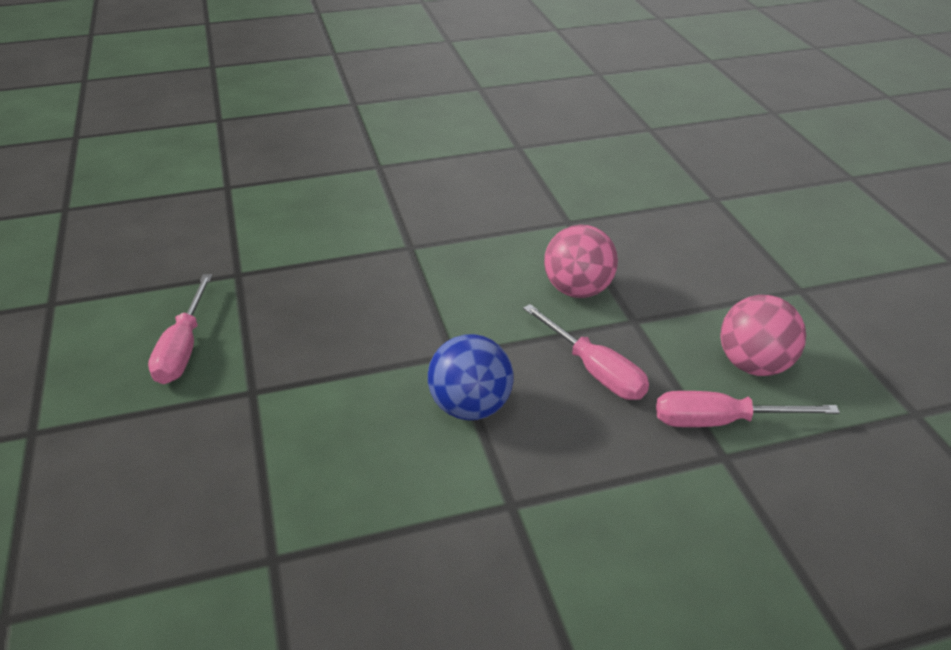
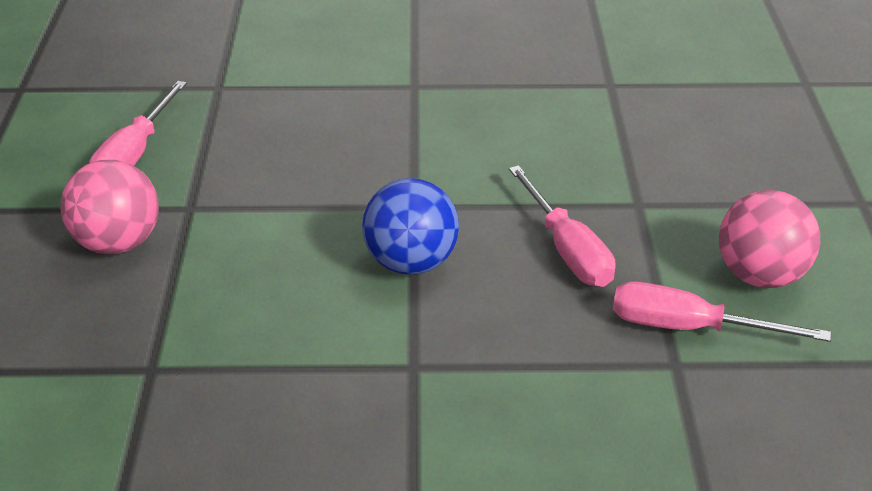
camera: 15 degrees right, 0 degrees up
(578, 290) = (587, 161): pink ball -> pink ball (118, 243)

